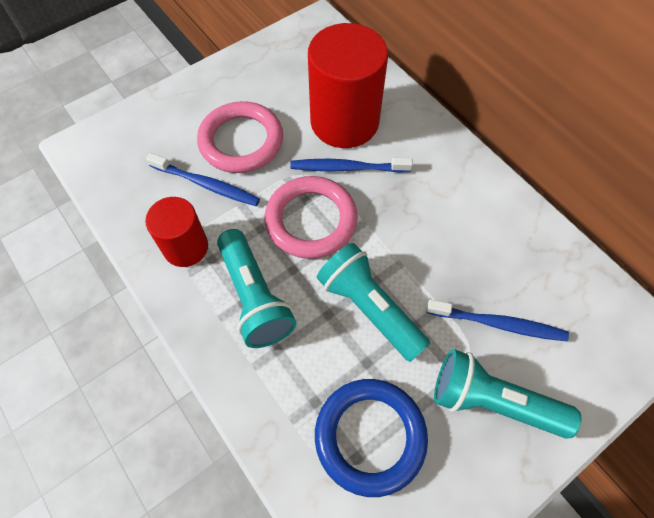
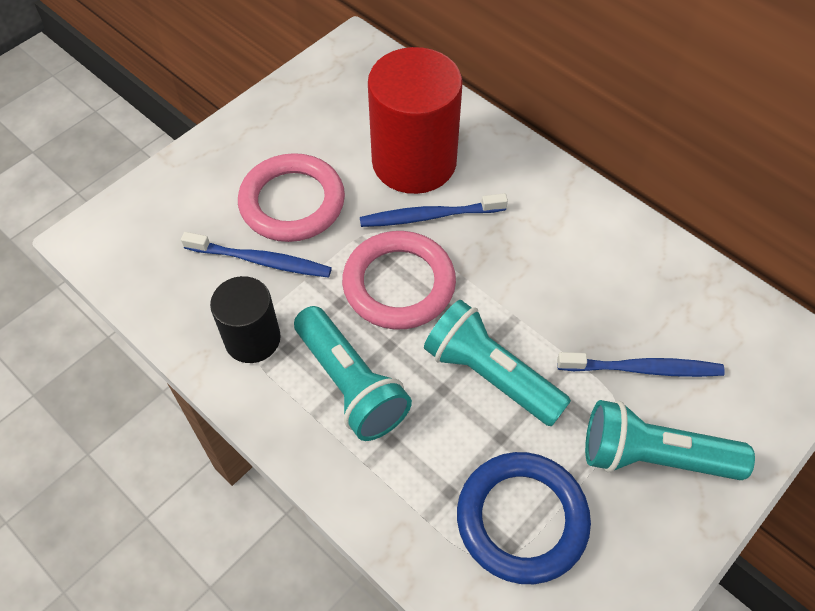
camera: 10 degrees left, 5 degrees down
(186, 247) = (252, 339): red cylinder -> black cylinder

